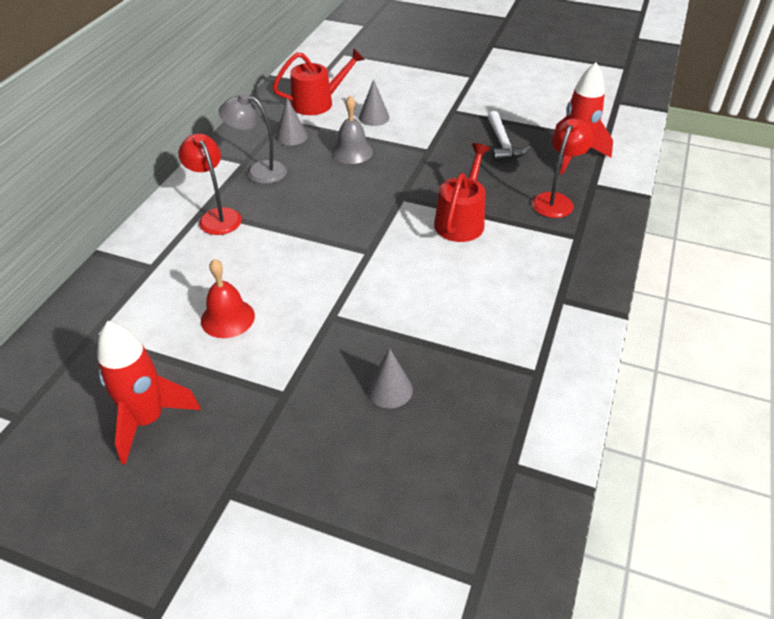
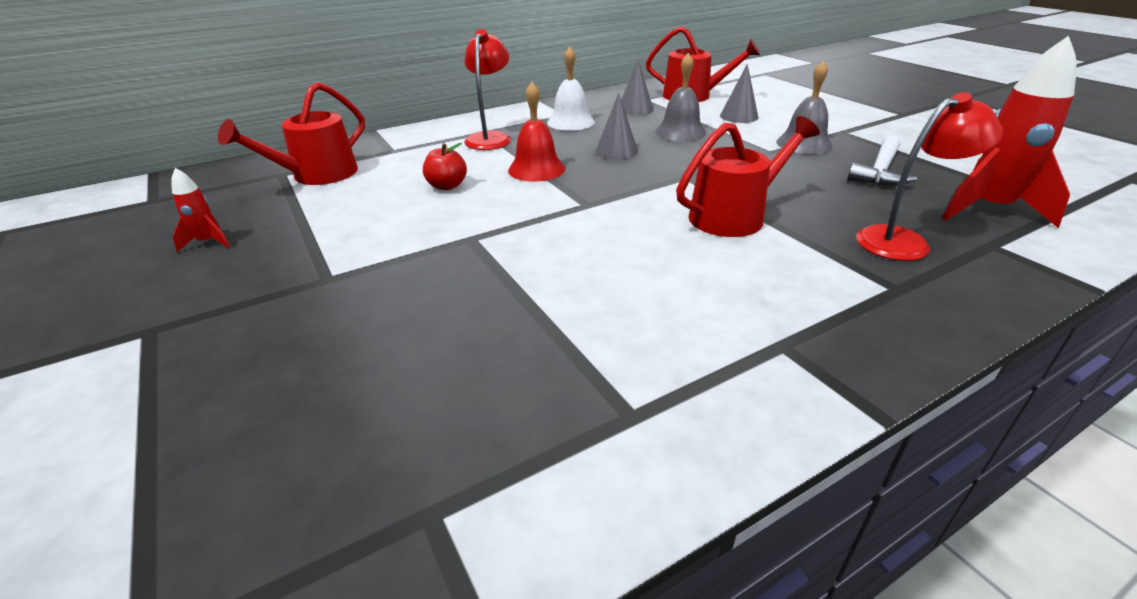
camera: 40 degrees right, 10 degrees down
(128, 320) = (317, 175): none -> red watering can
(148, 420) = (208, 242): red rocket -> red rocket, size x0.47
(227, 318) = (384, 202): red bell -> red bell (536, 169)
(252, 281) = (447, 186): none -> red apple
(258, 171) = (571, 122): grey lamp -> white bell
(389, 389) = (423, 328): grey cone -> grey cone (616, 151)
(441, 133) = (804, 144): none -> grey bell

